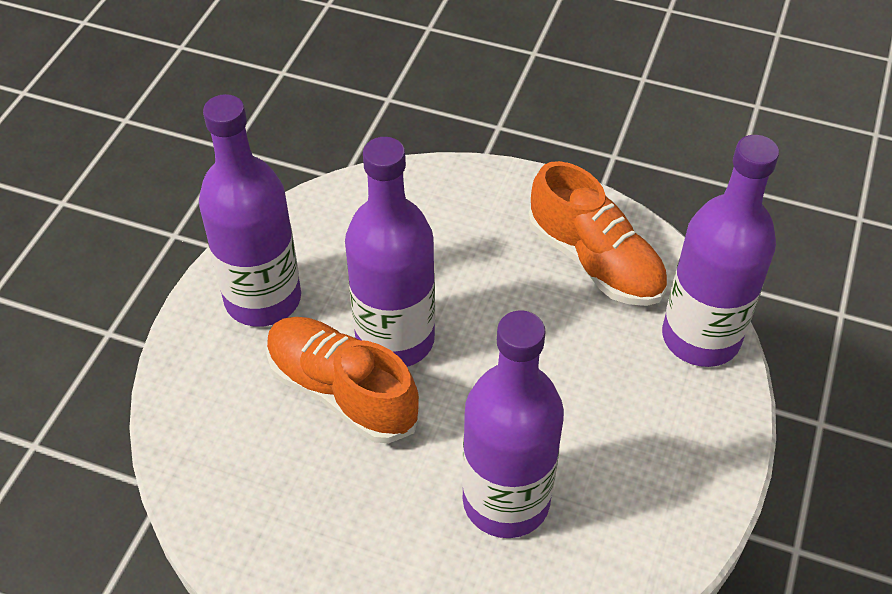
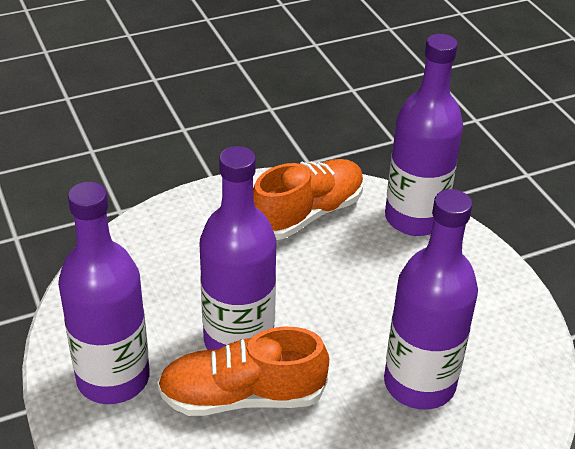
camera: 45 degrees left, 10 degrees down
(595, 261) = (307, 214): orange shoe -> orange shoe turned 45 degrees counterclockwise

